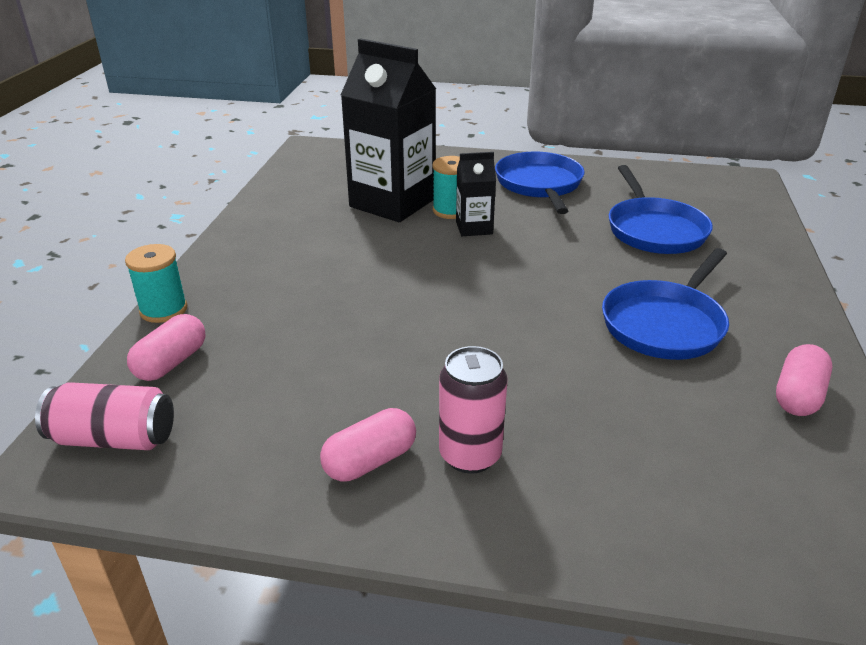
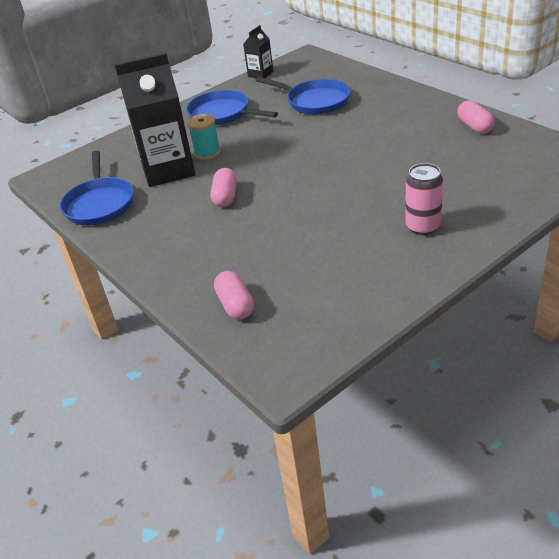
camera: 45 degrees left, 5 degrees up
(114, 438) = (285, 344): pink can -> none
(163, 310) = (172, 295): turquoise spool -> none
(370, 461) = (396, 258): pink capsule -> pink capsule (225, 197)
(474, 228) = (237, 153): black carton -> black carton (260, 74)
(665, 324) = (392, 134): blue pan -> blue pan (99, 204)

